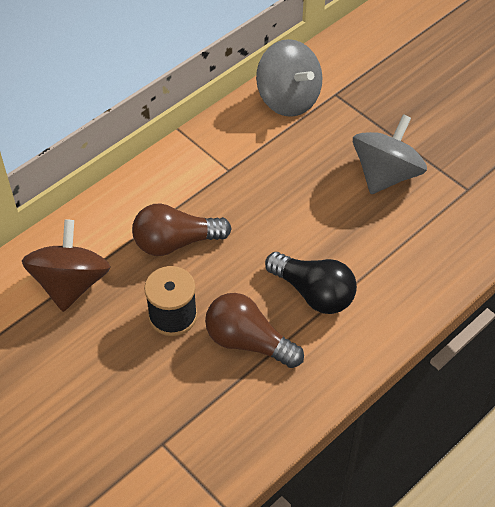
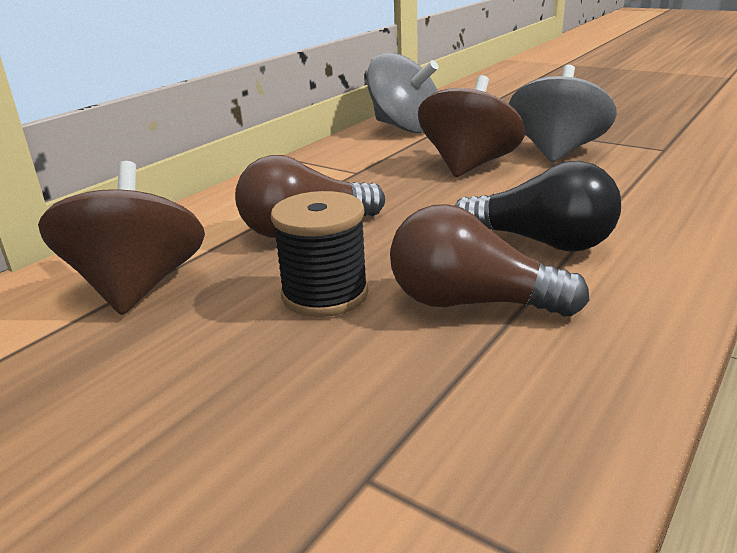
camera: 10 degrees left, 25 degrees down
(311, 181) = (468, 166): none -> brown spinning top

